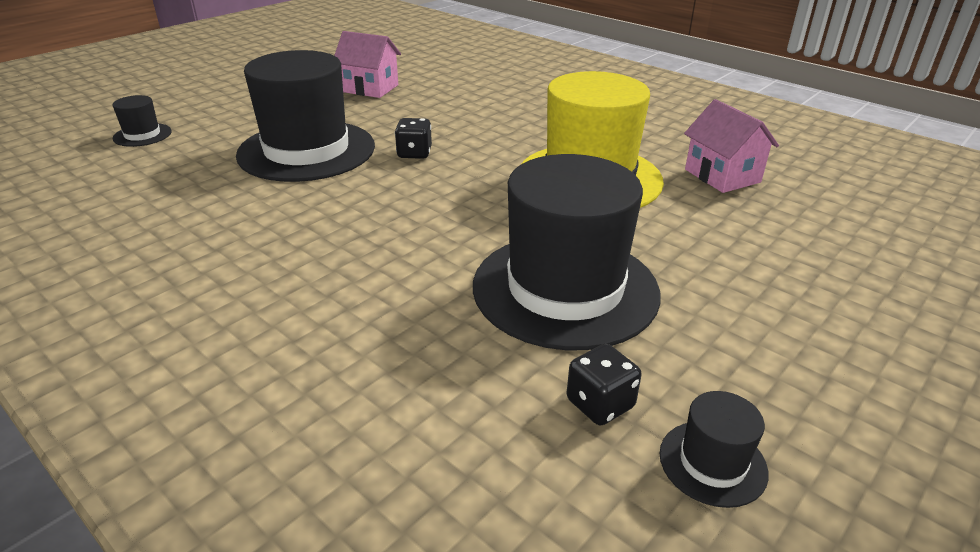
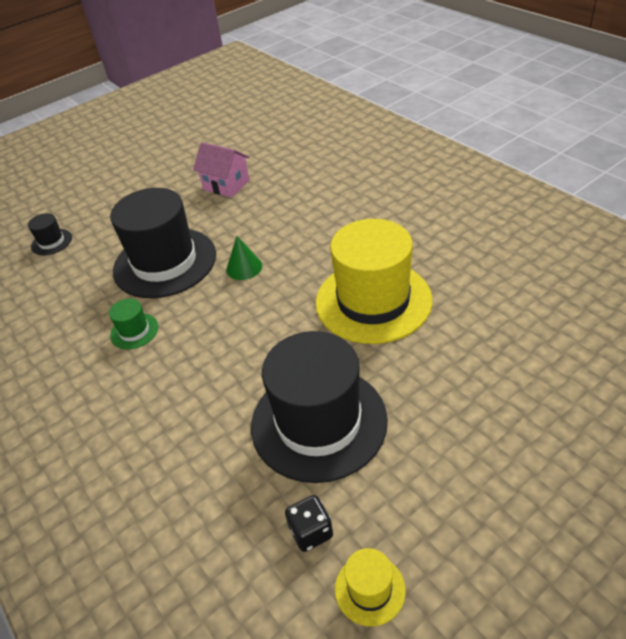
camera: 15 degrees right, 10 degrees up
(278, 212) = (134, 331): none -> green hat
(414, 153) = (244, 267): black dice -> green cone
(712, 463) = (370, 589): black hat -> yellow hat
(722, 176) = (485, 301): pink house -> none

